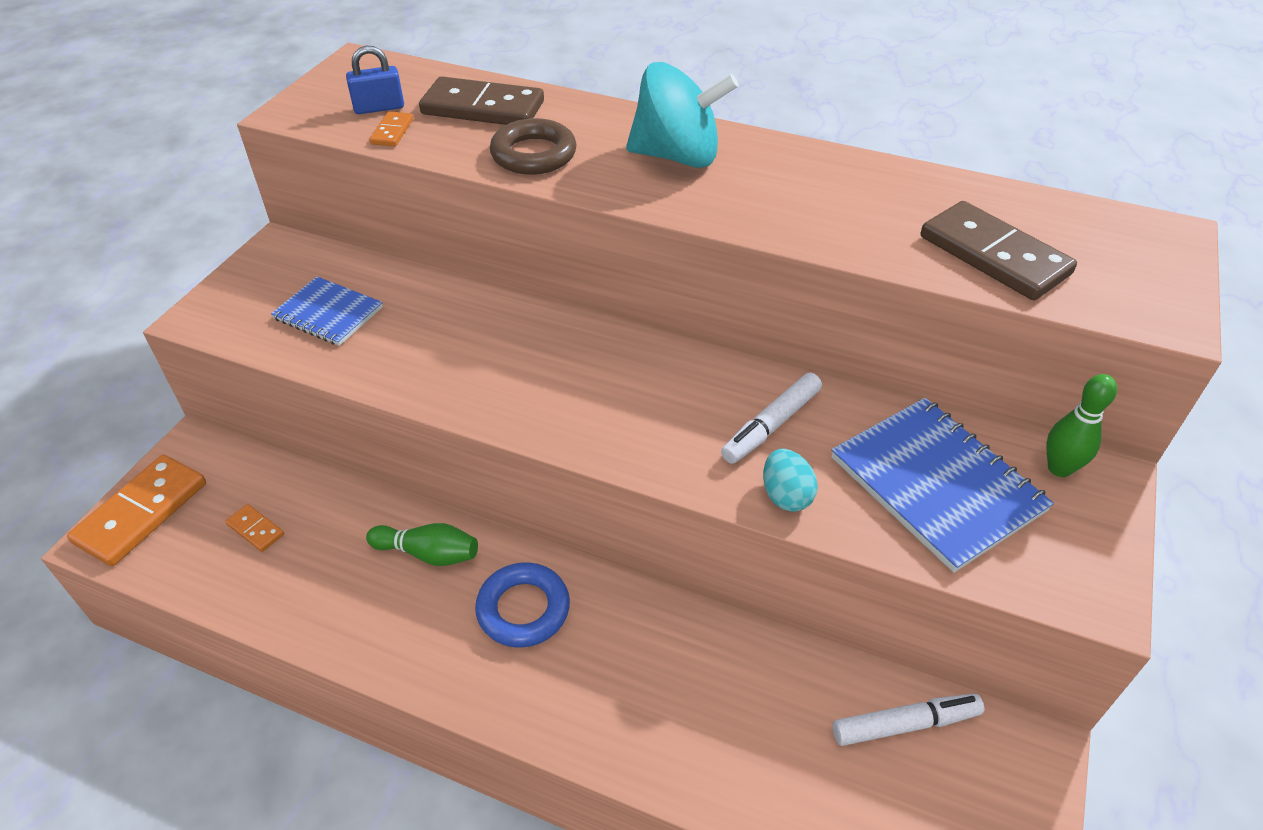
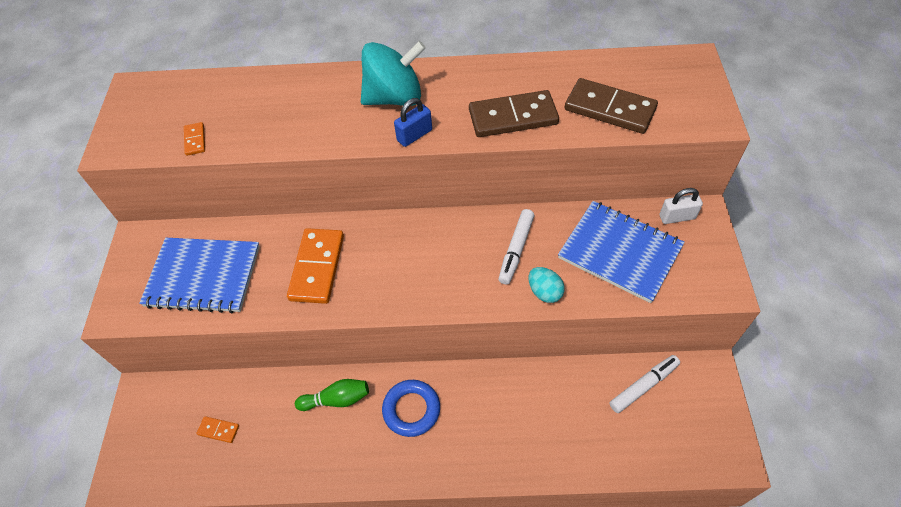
camera: 20 degrees left, 10 degrees up
(142, 513) = (135, 451): orange domino -> orange domino (317, 267)
(328, 313) = (203, 276): blue notebook -> blue notebook, size x1.67
(379, 108) = (173, 123): blue padlock -> blue padlock (414, 135)
(483, 108) = (246, 100): brown domino -> brown domino (513, 117)
(533, 154) = (302, 127): brown ring -> none
(1059, 468) = (677, 217): green bowling pin -> white padlock

